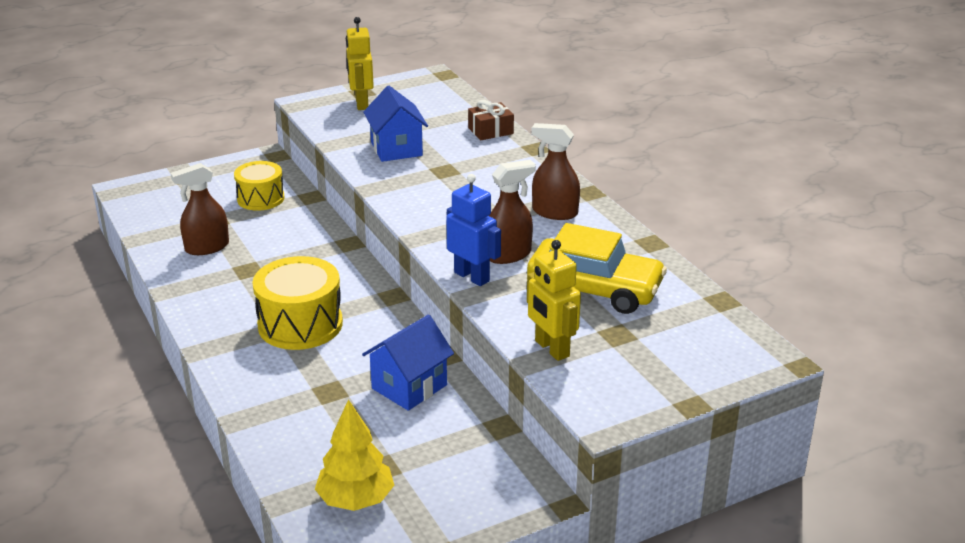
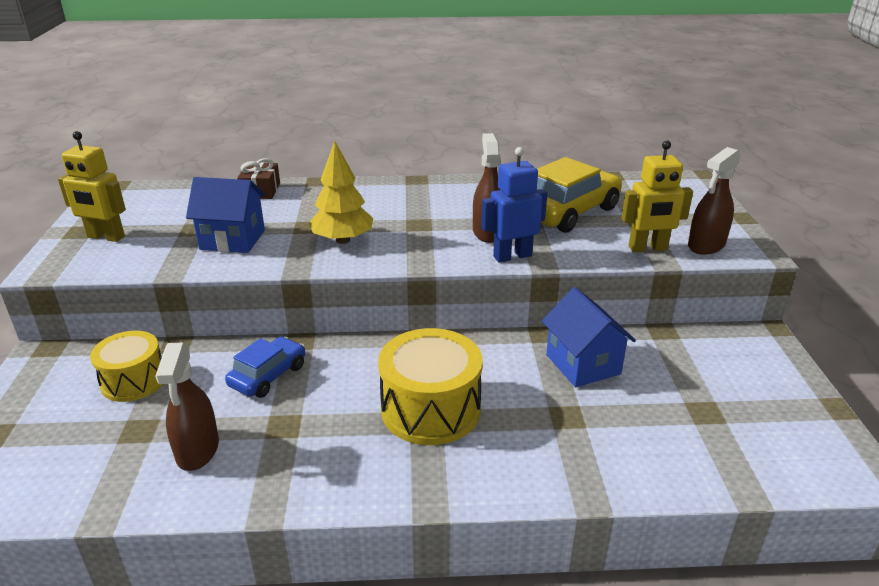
camera: 65 degrees left, 0 degrees up
(297, 245) = (268, 375): none -> blue car
(356, 500) = (753, 440): yellow tree -> yellow tree (343, 240)
(554, 212) = (435, 198): brown spray bottle -> brown spray bottle (706, 245)

